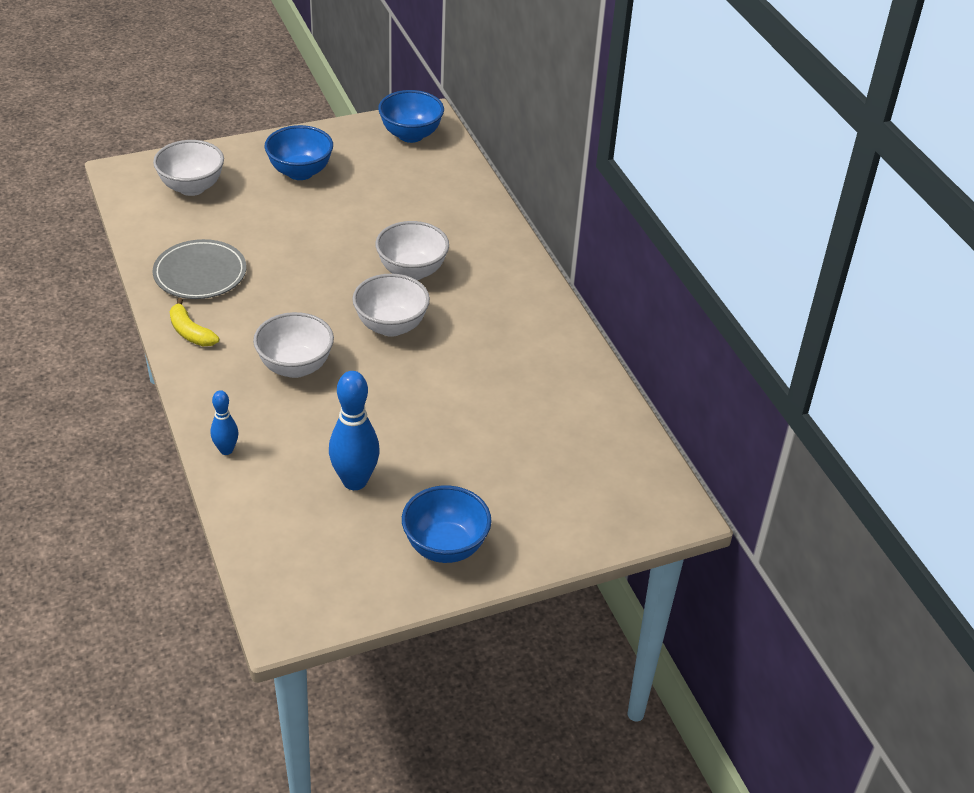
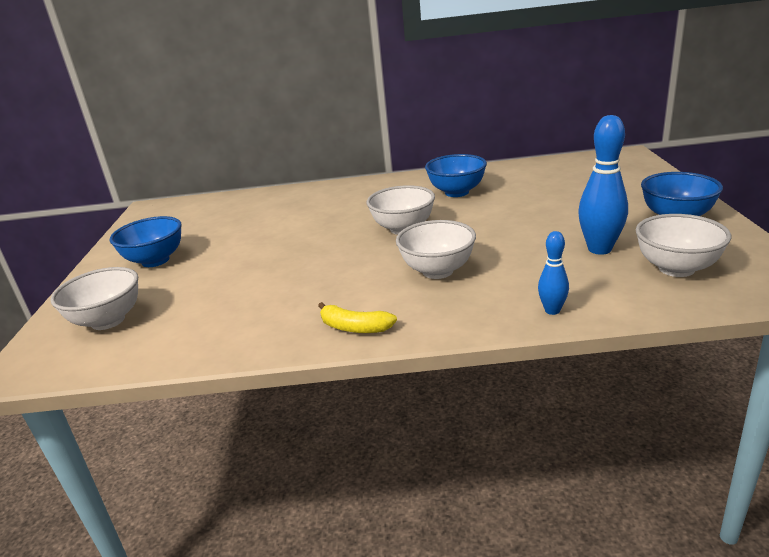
camera: 65 degrees left, 15 degrees down
(190, 332) = (354, 327): yellow banana -> yellow banana turned 45 degrees clockwise
(200, 274) = (260, 319): grey plate -> none
(411, 135) = (163, 214): blue bowl -> blue bowl (456, 192)
(412, 271) = (338, 219): white bowl -> white bowl (676, 268)

